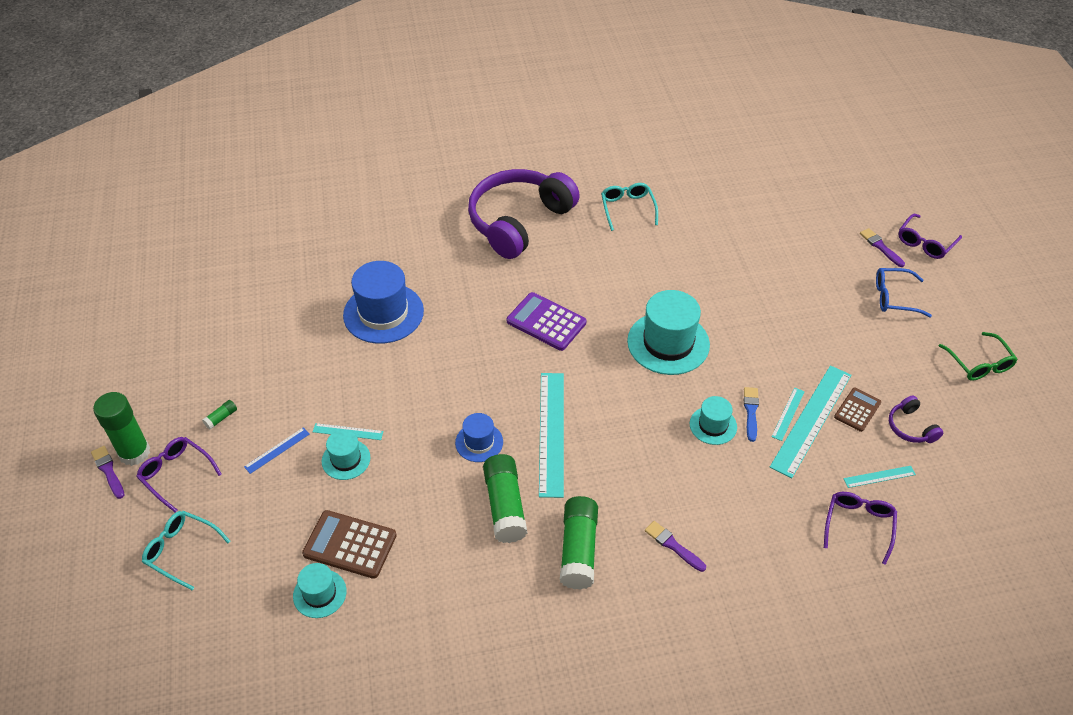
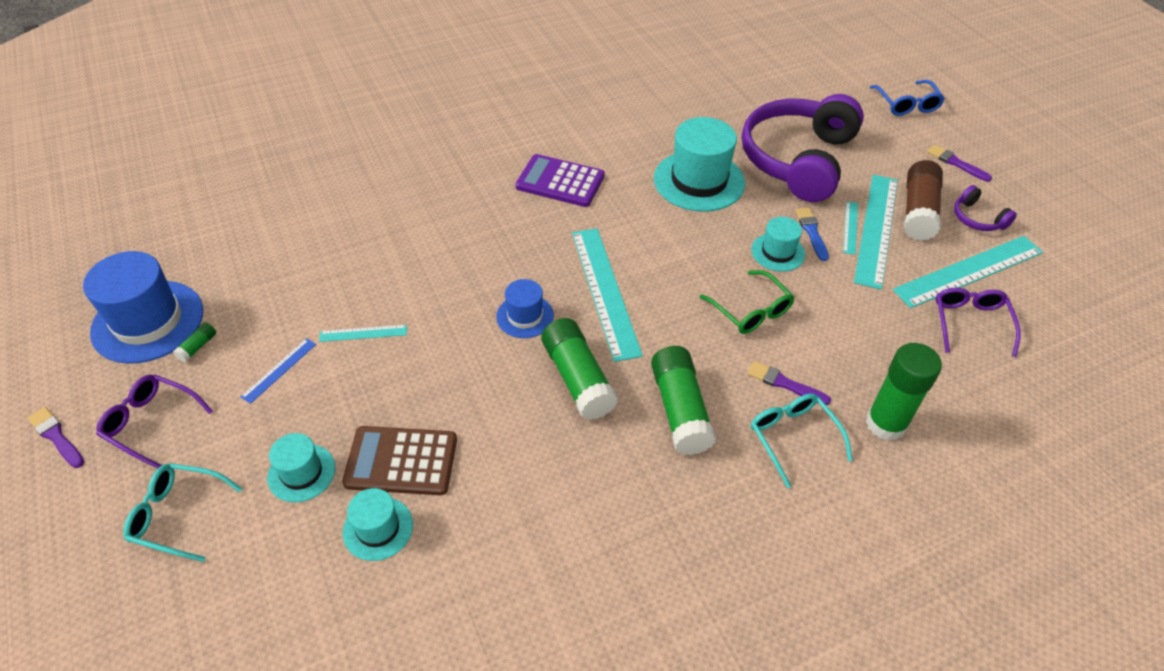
camera: 15 degrees left, 0 degrees up
(134, 452) = (89, 408): green glue stick -> green glue stick (885, 423)
(346, 459) = (369, 364): turquoise hat -> turquoise hat (301, 473)
(383, 313) = (371, 202): blue hat -> blue hat (148, 321)
(518, 221) = (497, 91): purple headphones -> purple headphones (797, 159)
(627, 209) = (609, 64): turquoise glasses -> turquoise glasses (793, 438)
(857, 410) = (918, 211): brown calculator -> brown glue stick
(879, 476) = (969, 271): turquoise ruler -> turquoise ruler, size x2.16
(880, 247) = (873, 63): purple brush -> purple brush (955, 163)
(894, 297) = (906, 104): blue glasses -> blue glasses turned 90 degrees counterclockwise
(925, 243) = (913, 53): purple glasses -> none
(979, 364) = (1014, 150): green glasses -> green glasses (751, 311)

